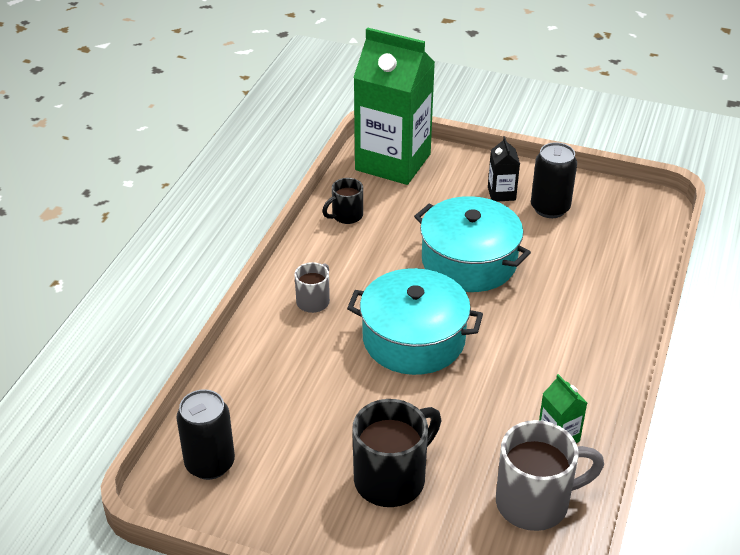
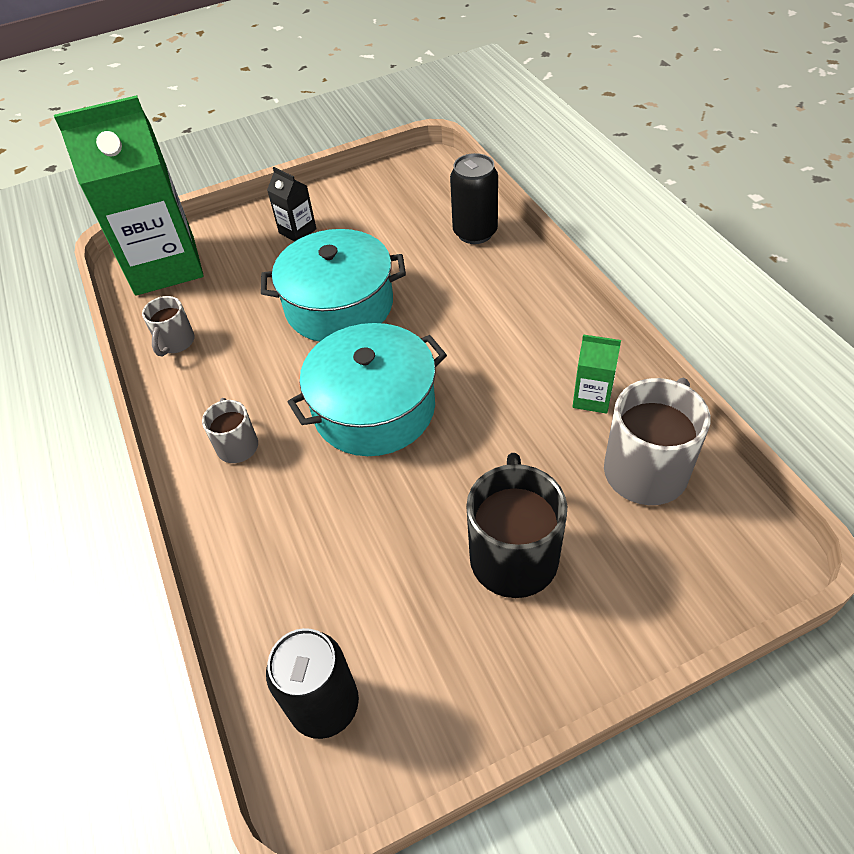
camera: 40 degrees left, 10 degrees up
(346, 216) = (175, 343): black mug -> grey mug
(550, 208) = (352, 217): black can -> black can (475, 232)

